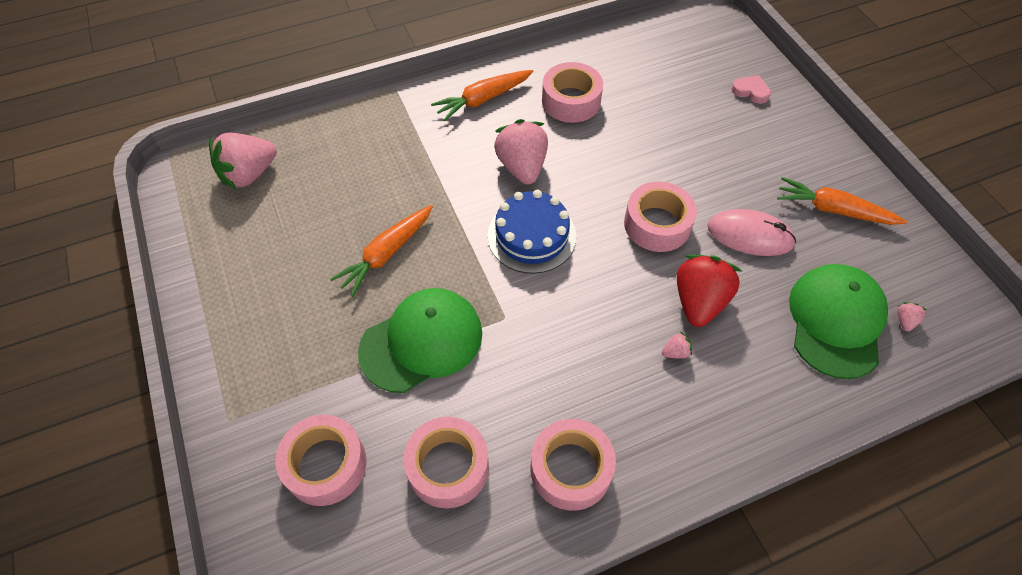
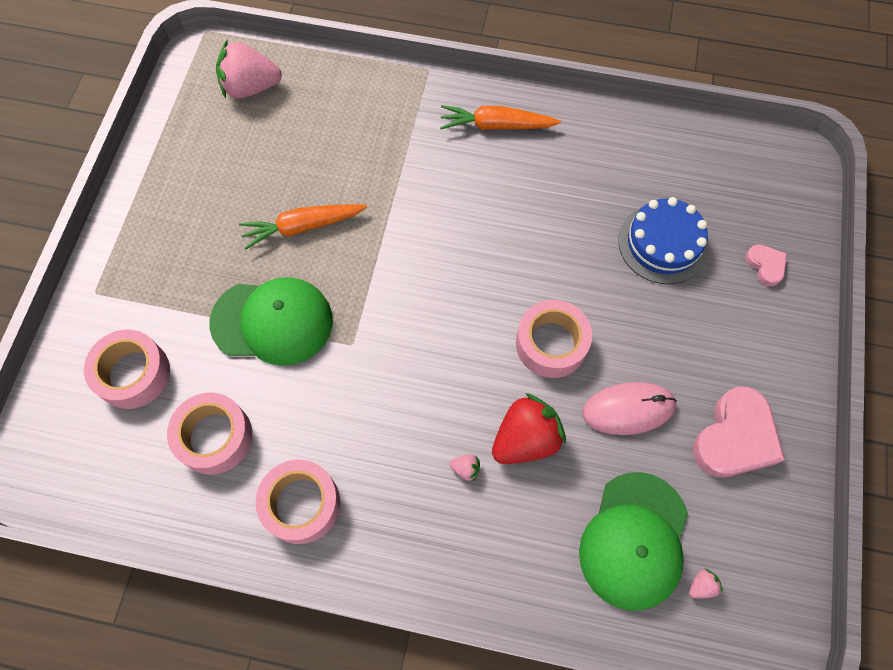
camera: 35 degrees right, 10 degrees up
(522, 167) = (477, 214): pink strawberry -> none
(531, 236) = (432, 285): blue cake -> blue cake (663, 243)
(571, 101) = (576, 173): pink tape -> none
(750, 235) = (628, 409): pink mouse -> pink mouse turned 60 degrees counterclockwise
(833, 210) = (735, 437): orange carrot -> pink heart
(835, 321) = (634, 541): green cap -> green cap turned 150 degrees clockwise

